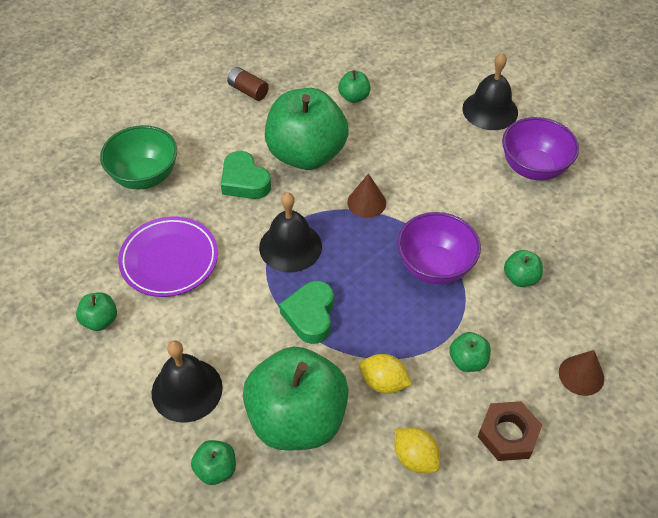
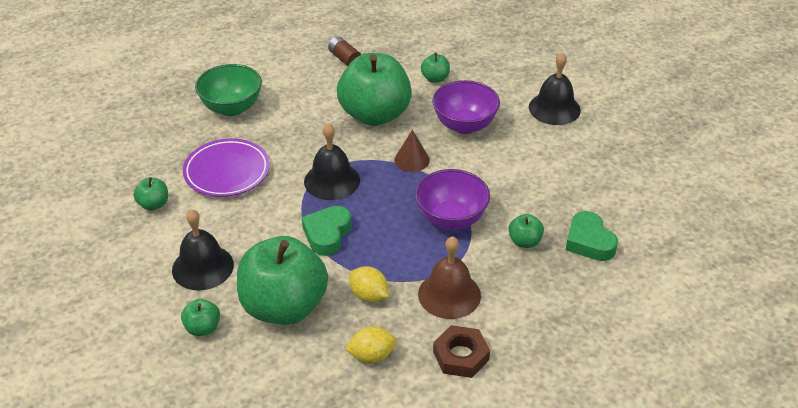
camera: 15 degrees right, 10 degrees down
(244, 181) = (313, 126): green heart -> green heart (589, 242)
(415, 458) = (372, 356): yellow lemon -> yellow lemon turned 75 degrees counterclockwise
(468, 361) = (449, 294): green apple -> brown bell
(533, 168) = (575, 159): purple bowl -> purple bowl (464, 125)
(581, 375) = (547, 326): brown cone -> none

